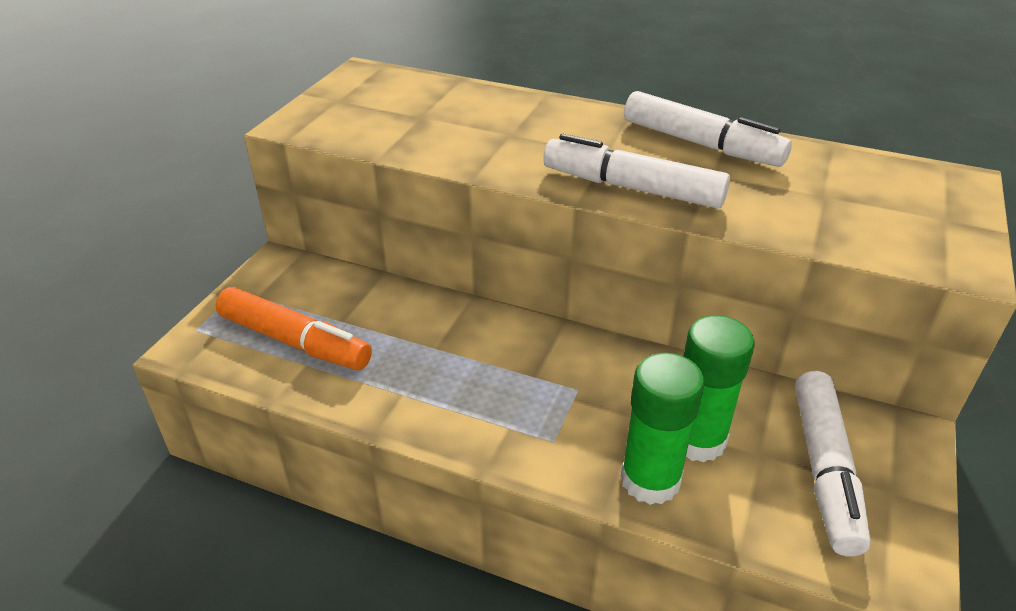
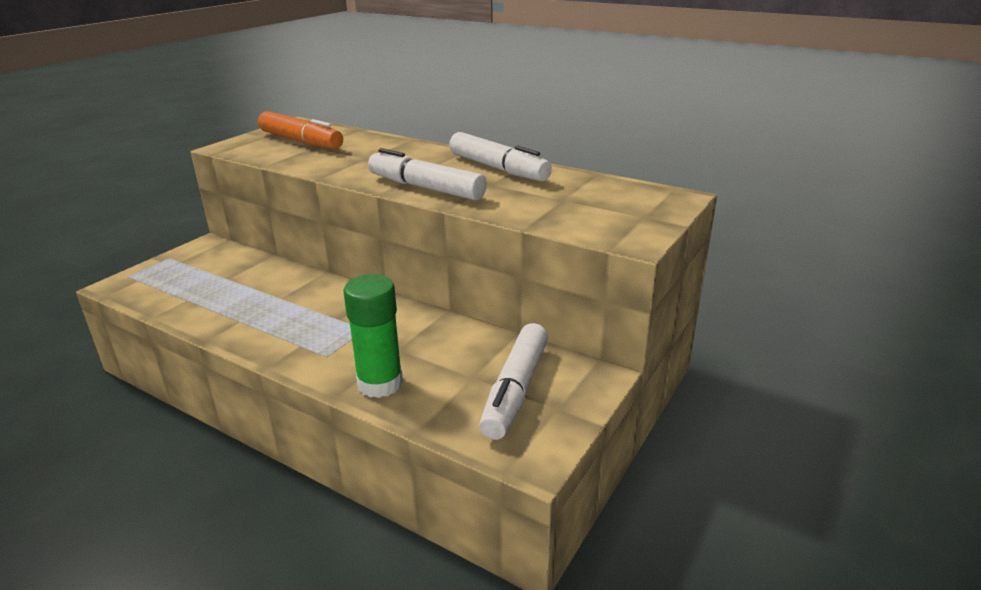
camera: 10 degrees right, 10 degrees down
(295, 341) = (188, 287): orange marker -> orange marker (301, 141)
(697, 439) = (431, 364): green glue stick -> none

